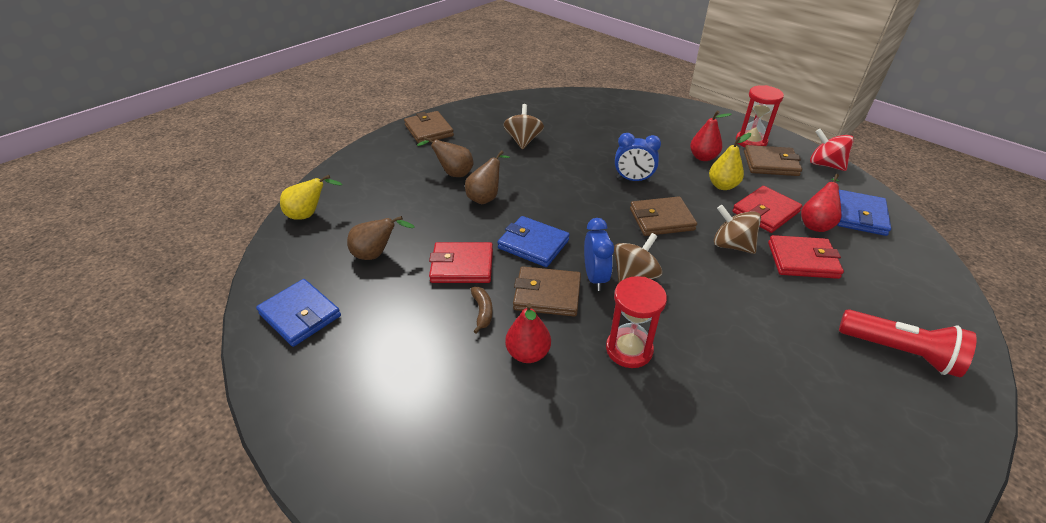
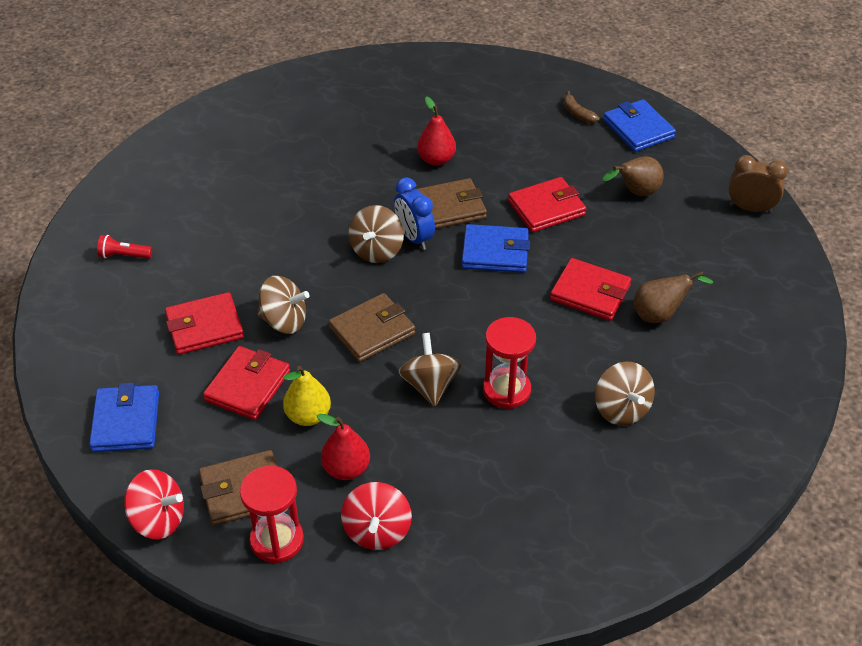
camera: 155 degrees right, 5 degrees up
(300, 315) = (638, 129): blue wallet -> blue wallet turned 45 degrees clockwise
(309, 215) = (750, 208): yellow pear -> brown clock
(428, 130) = (770, 381): brown wallet -> none
(482, 311) = (495, 177): brown banana -> brown banana (577, 113)
(486, 197) = (590, 293): brown pear -> red wallet
(629, 349) = (357, 187): red hourglass -> red hourglass (506, 390)
(633, 179) = (430, 385): blue clock -> brown spinning top
(692, 132) = (377, 531): none -> red spinning top
(816, 224) = (184, 387): red pear -> none
(899, 352) = (124, 255): red flashlight -> red flashlight, size x0.52

